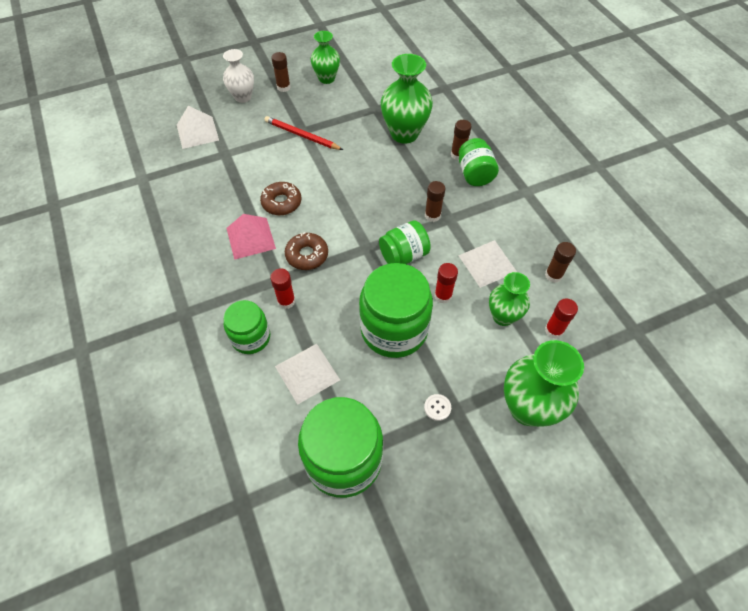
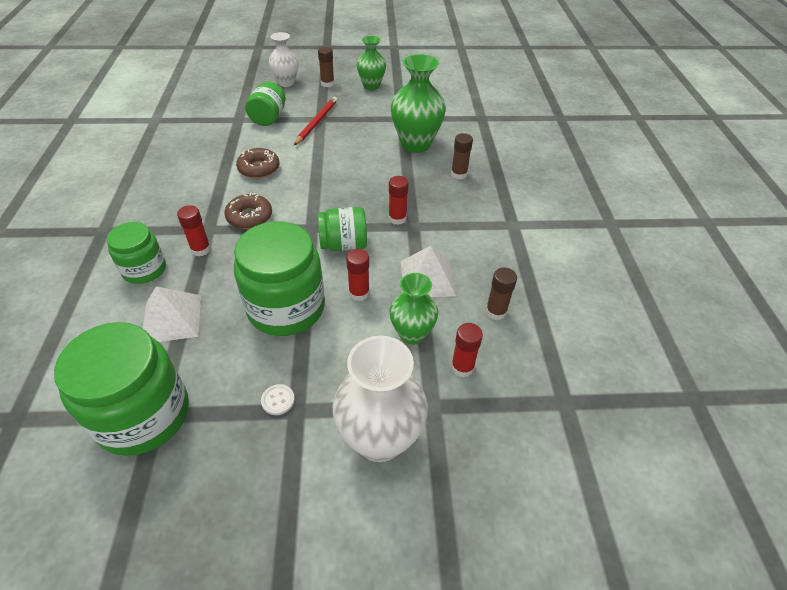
camera: 20 degrees right, 10 degrees down
(197, 132) = (228, 98): white pyramid -> none
(250, 238) = (209, 188): pink pyramid -> none
(301, 135) = (316, 122): red pencil -> red pencil turned 60 degrees clockwise
(432, 215) = (397, 218): brown glue stick -> red glue stick
(474, 174) = (465, 195): green jar -> green jar (268, 118)
(528, 408) = (380, 439): green vase -> white vase

